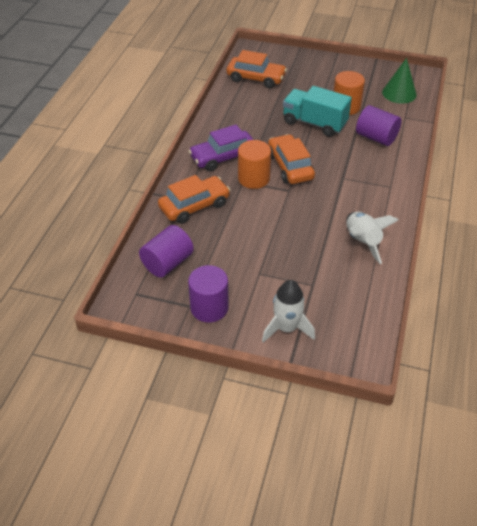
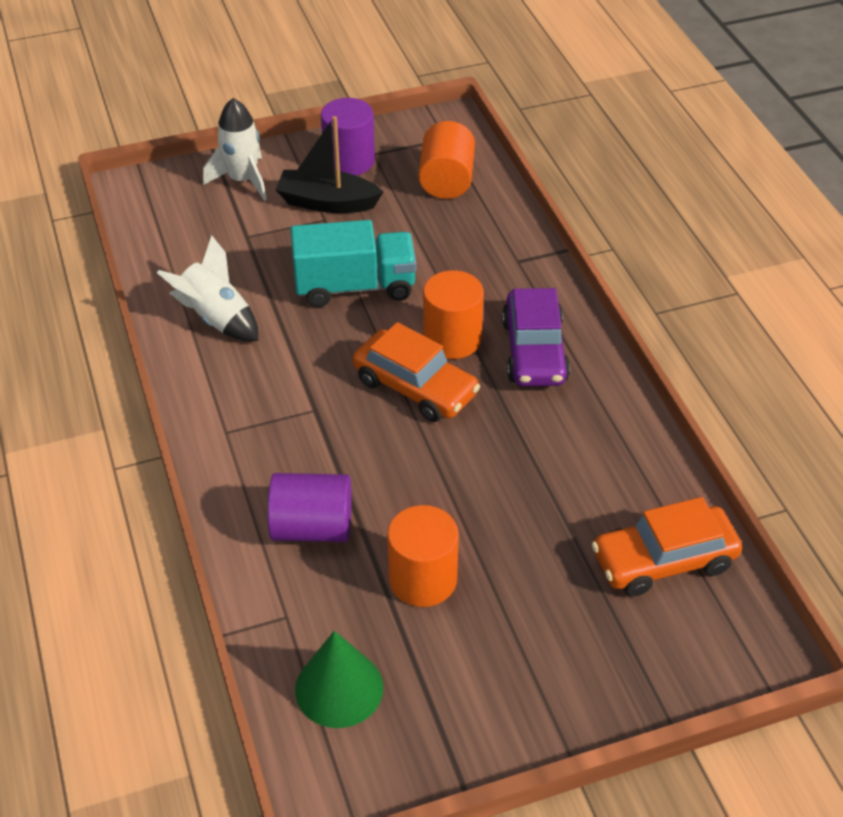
camera: 145 degrees right, 0 degrees up
(167, 263) = (446, 180): purple cylinder -> orange cylinder
(194, 206) = (492, 259): orange car -> none
(223, 157) = (534, 351): purple car -> purple car turned 150 degrees clockwise
(248, 283) = (327, 202): none -> black boat
(314, 123) = (449, 501): turquoise truck -> turquoise truck (355, 286)

